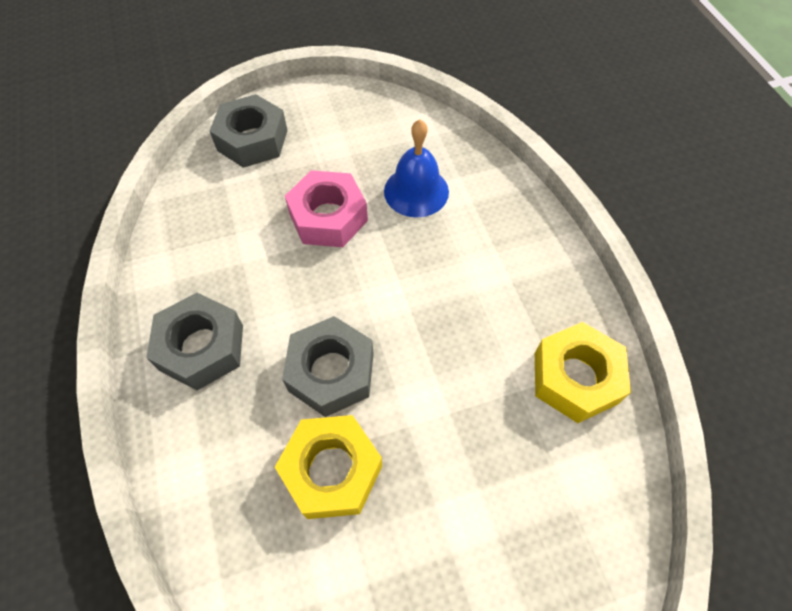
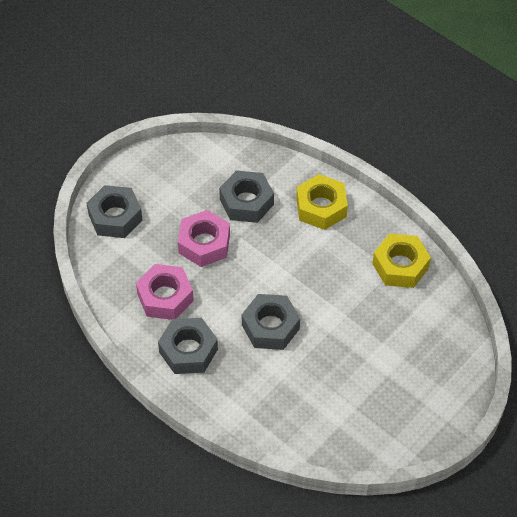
camera: 30 degrees left, 5 degrees down
(231, 260) = (165, 297): none -> pink nut
(332, 470) = (305, 371): yellow nut -> yellow nut (321, 207)
(416, 191) = (246, 202): blue bell -> grey nut

